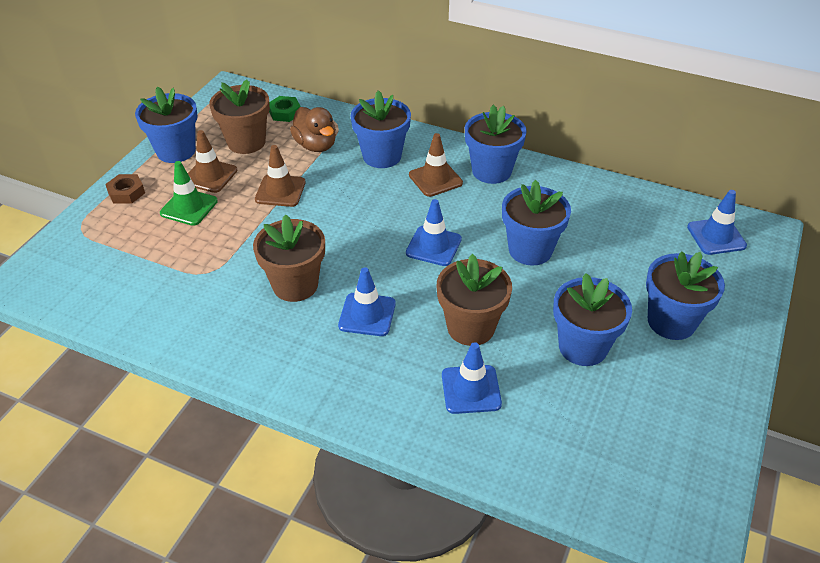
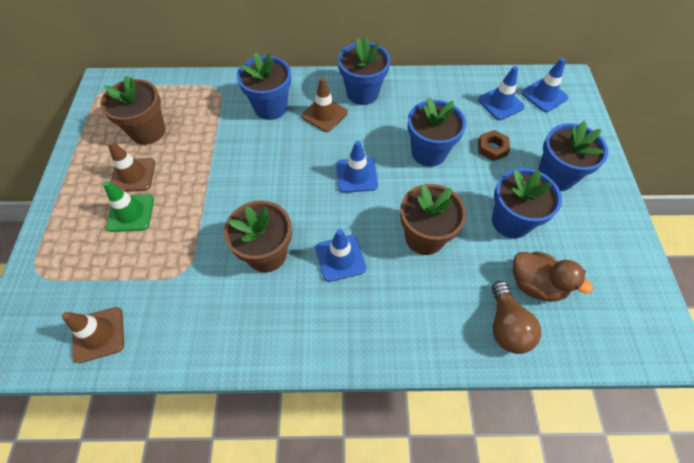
camera: 25 degrees left, 15 degrees up
(126, 192) = (62, 219): brown nut -> brown nut (492, 148)
(176, 151) = (87, 161): blue flower pot -> none
(280, 191) = (204, 168): brown traffic cone -> brown traffic cone (98, 334)
(285, 112) = (166, 92): green nut -> none
(316, 145) = (210, 115): brown duck -> brown duck (535, 284)
(471, 389) = (455, 292): blue traffic cone -> blue traffic cone (500, 103)
(508, 440) = (506, 326): none -> brown light bulb

